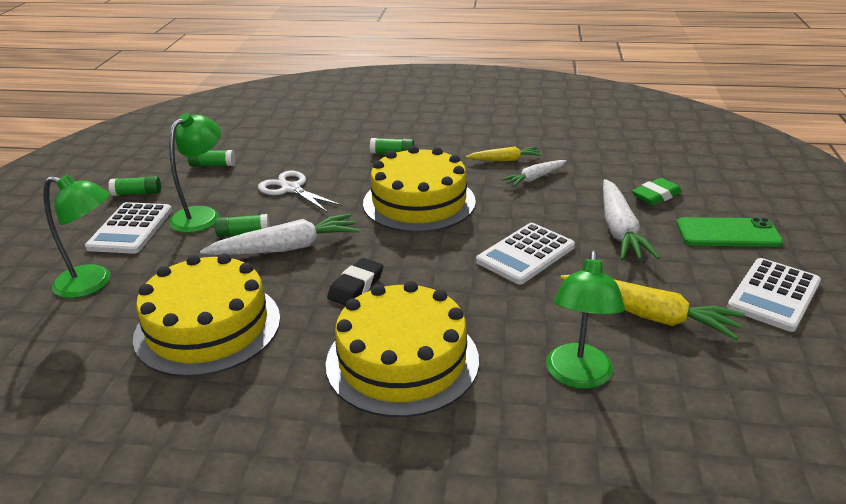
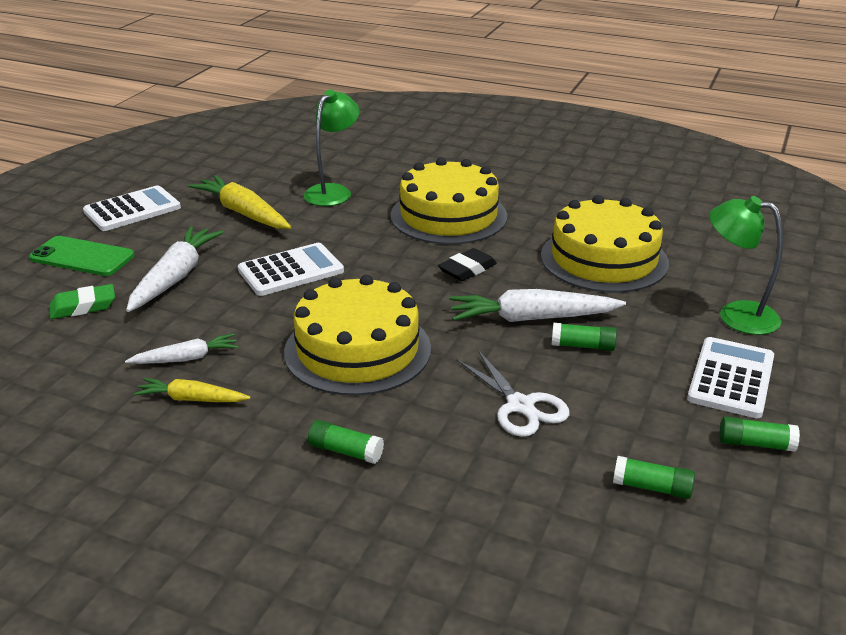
camera: 165 degrees left, 0 degrees up
(202, 215) = (641, 383): green lamp -> none

